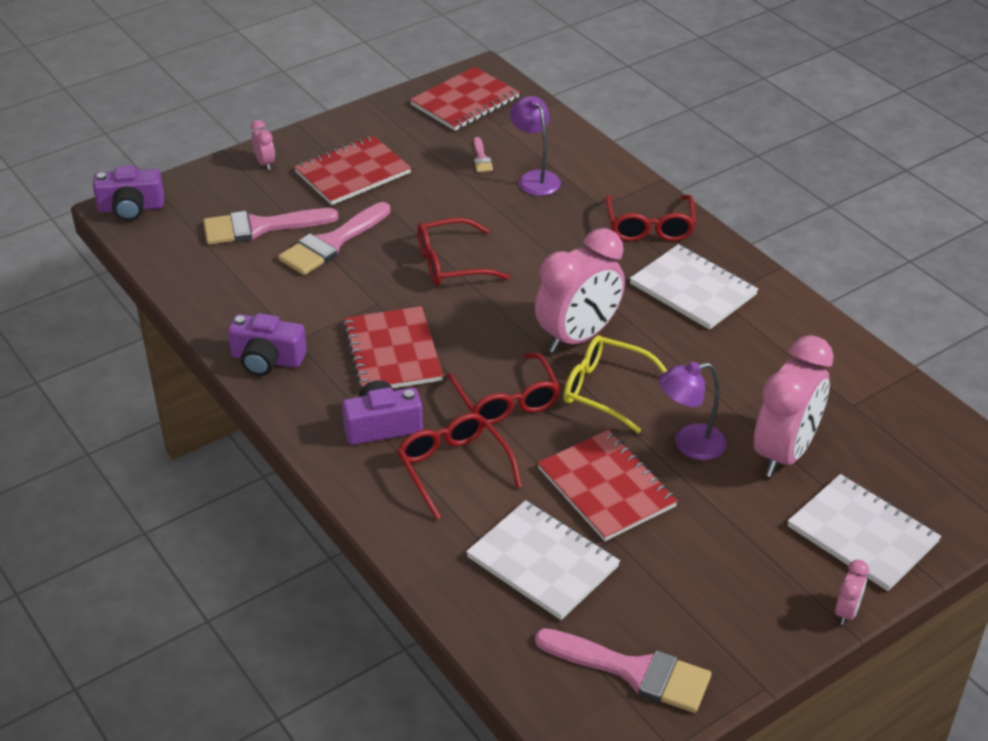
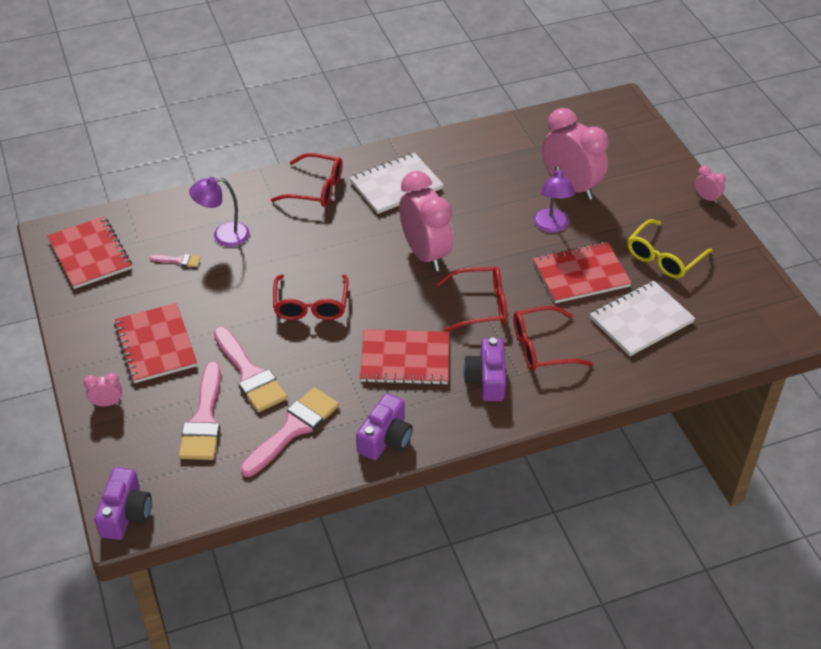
camera: 75 degrees left, 5 degrees up
(605, 390) = (486, 253): yellow glasses -> yellow glasses (663, 257)
(633, 671) = (738, 299): pink brush -> pink brush (293, 429)
(862, 534) = (647, 174): white notebook -> none

